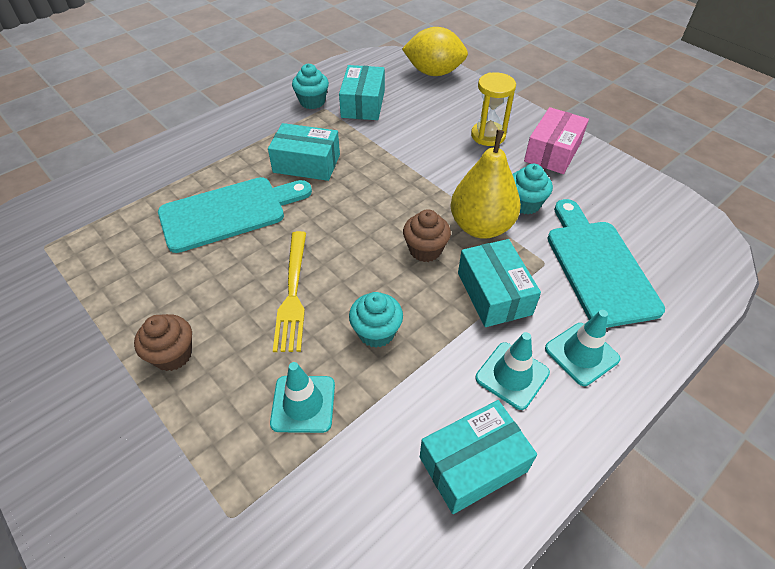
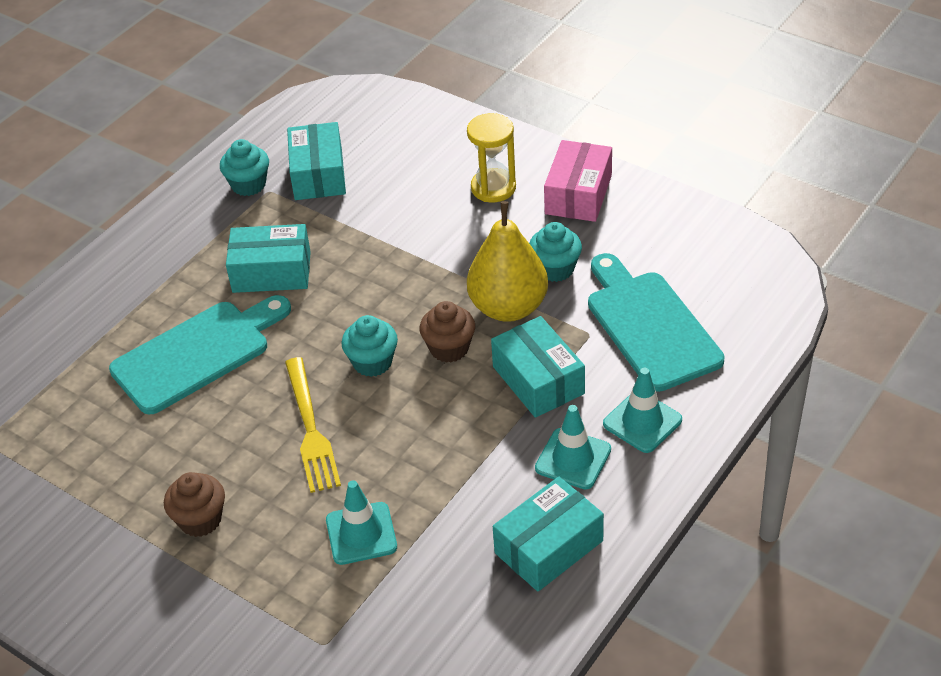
camera: 10 degrees left, 5 degrees down
(376, 332) = (418, 448): turquoise cupcake -> turquoise cupcake (372, 362)
(434, 72) = (401, 108): yellow lemon -> none

